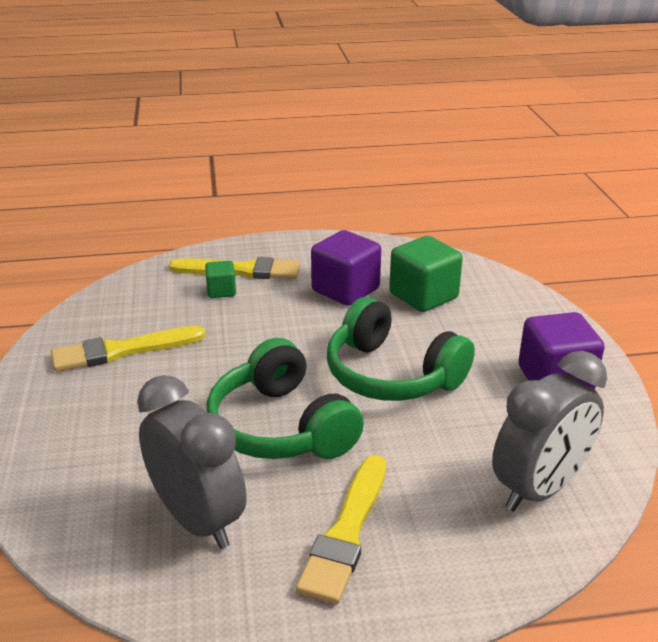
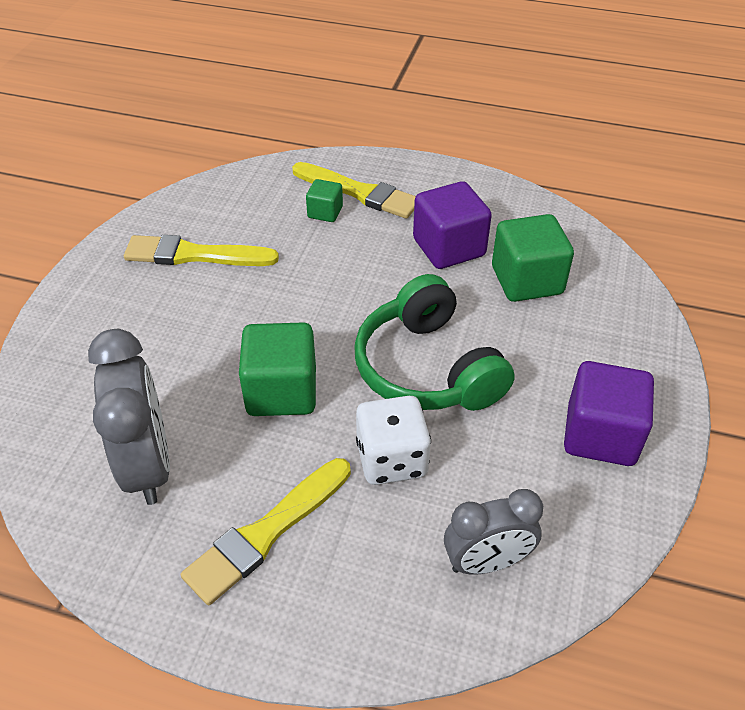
camera: 25 degrees right, 15 degrees up
(281, 427) = (281, 391): green headphones -> green cube
(411, 445) = (391, 459): none -> white dice
(539, 489) = (487, 562): grey clock -> grey clock, size x0.66

